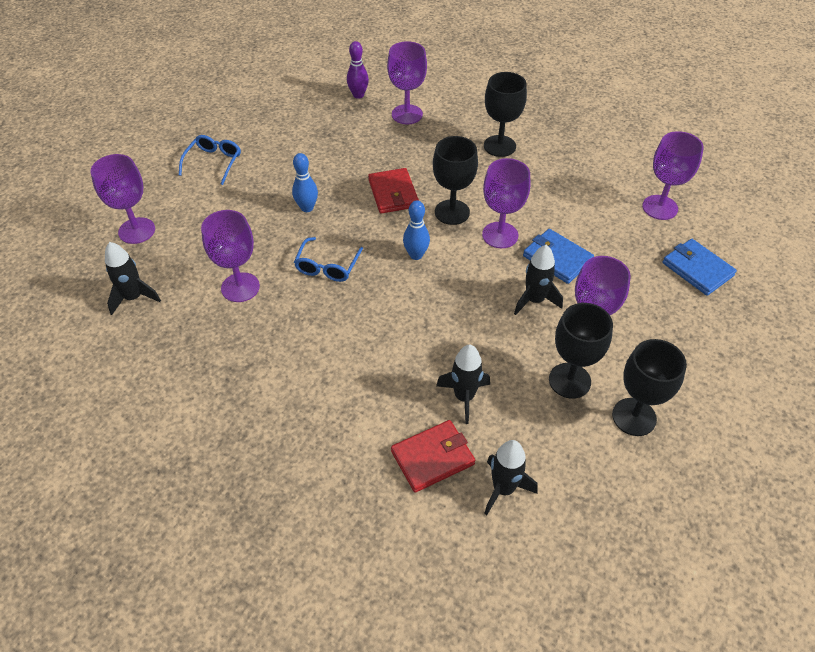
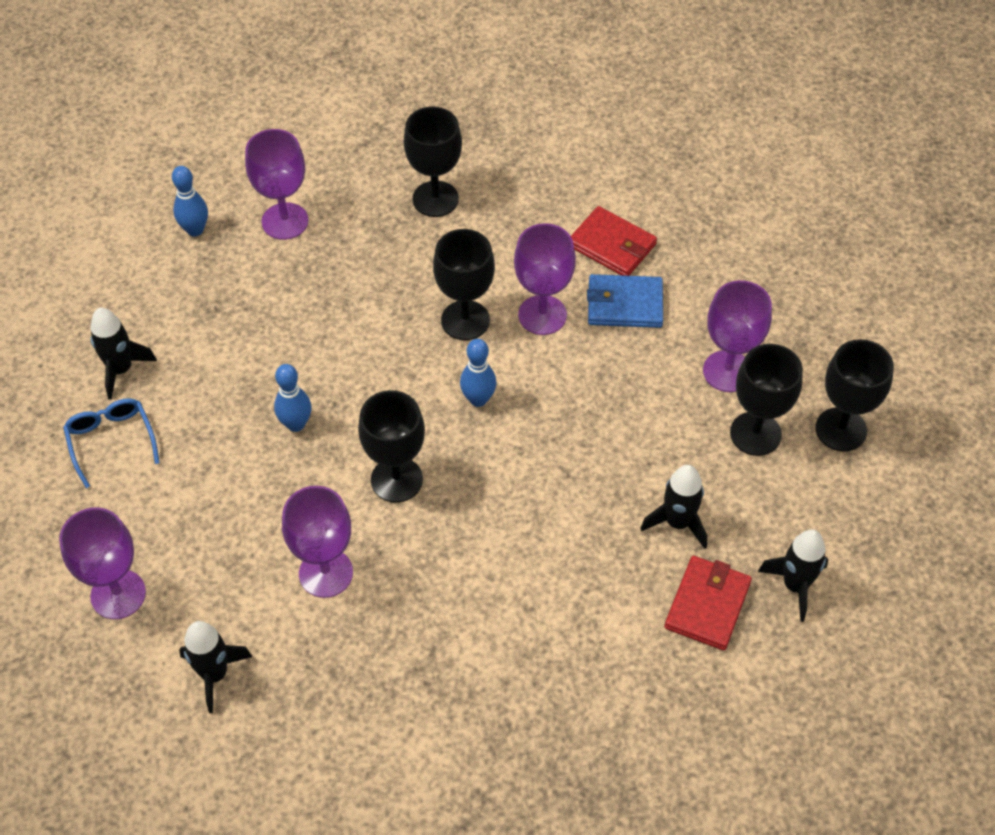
camera: 40 degrees left, 5 degrees up
(327, 266) = (396, 479): blue glasses -> black goblet
(358, 95) = (195, 230): purple bowling pin -> blue bowling pin
(393, 193) = (376, 339): red wallet -> red wallet (612, 245)
(534, 300) = (646, 369): black rocket -> black rocket (121, 370)
(660, 207) = (670, 174): purple goblet -> none
(697, 269) = (765, 227): blue wallet -> none

